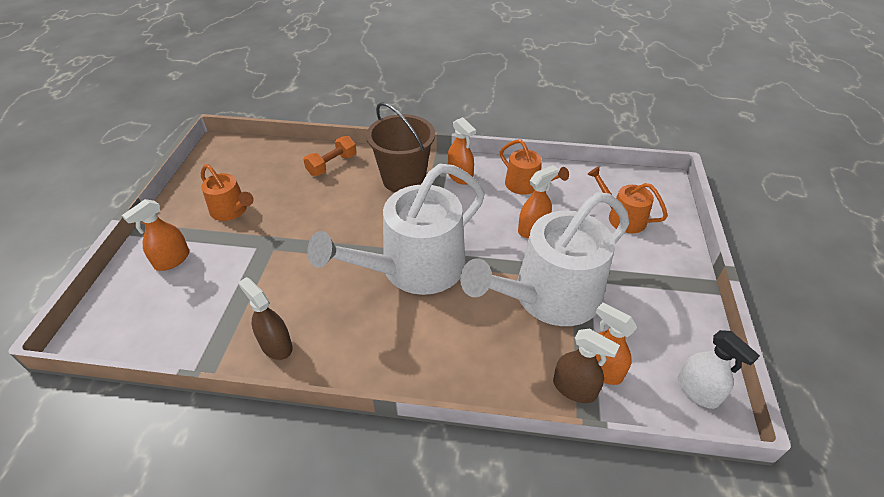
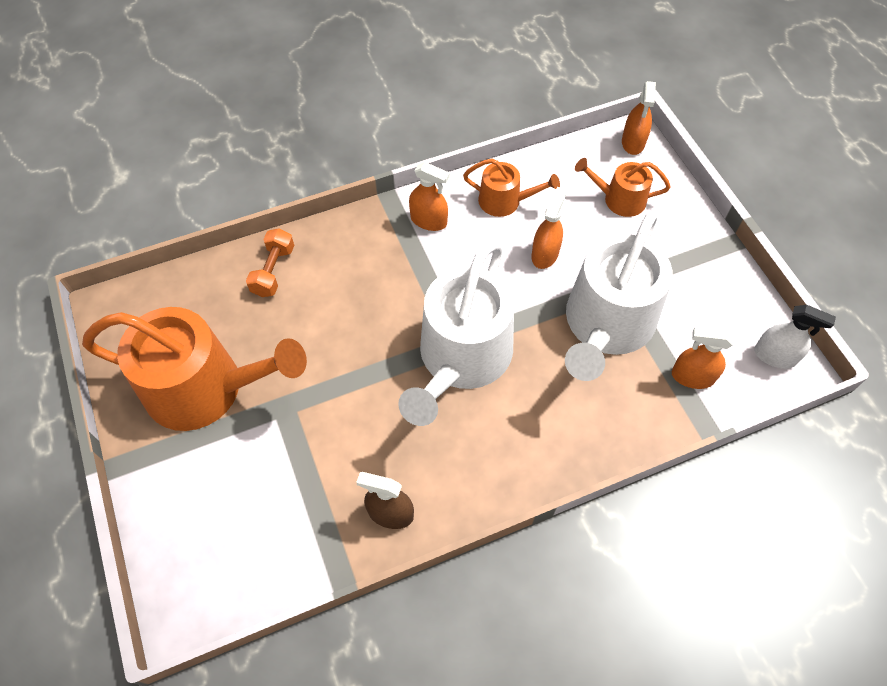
camera: 30 degrees left, 15 degrees up
(172, 260) = (192, 482): orange spray bottle -> orange spray bottle (633, 142)
(231, 210) = (205, 388): orange watering can -> orange watering can, size x2.04
(403, 179) = (370, 253): brown bucket -> none
(574, 388) = (681, 407): brown spray bottle -> none

